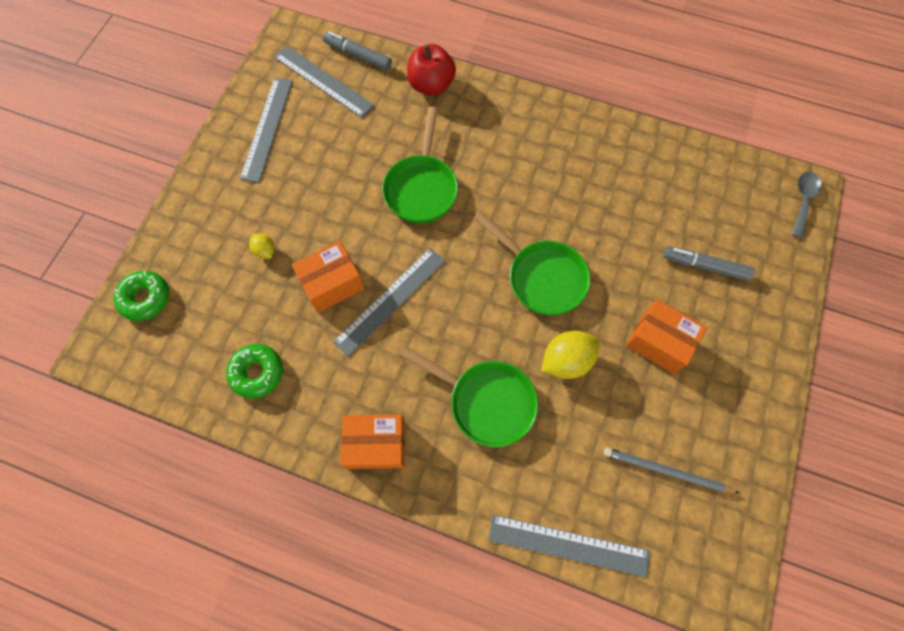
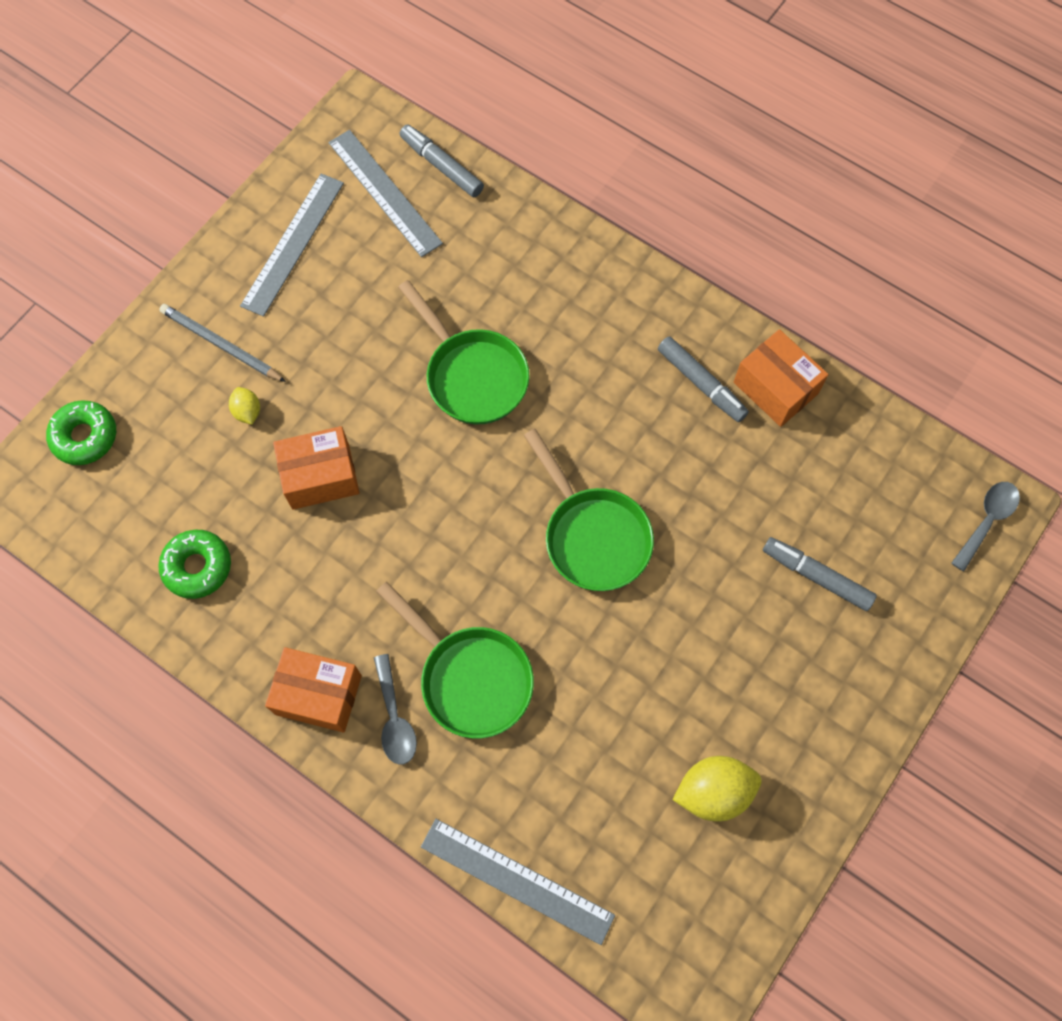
camera: 15 degrees right, 0 degrees up
(390, 300) = (388, 517): grey ruler -> none
(422, 188) = (472, 375): green pan -> green pan turned 60 degrees counterclockwise
(431, 85) = (528, 233): red apple -> none
(439, 446) = (394, 718): none -> grey spoon
(566, 360) = (589, 653): yellow lemon -> yellow lemon (713, 792)
(581, 156) = (701, 383): none -> grey marker
(658, 342) = (718, 661): orange box -> orange box (775, 388)
(667, 471) = (671, 826): grey pencil -> grey pencil (221, 345)

